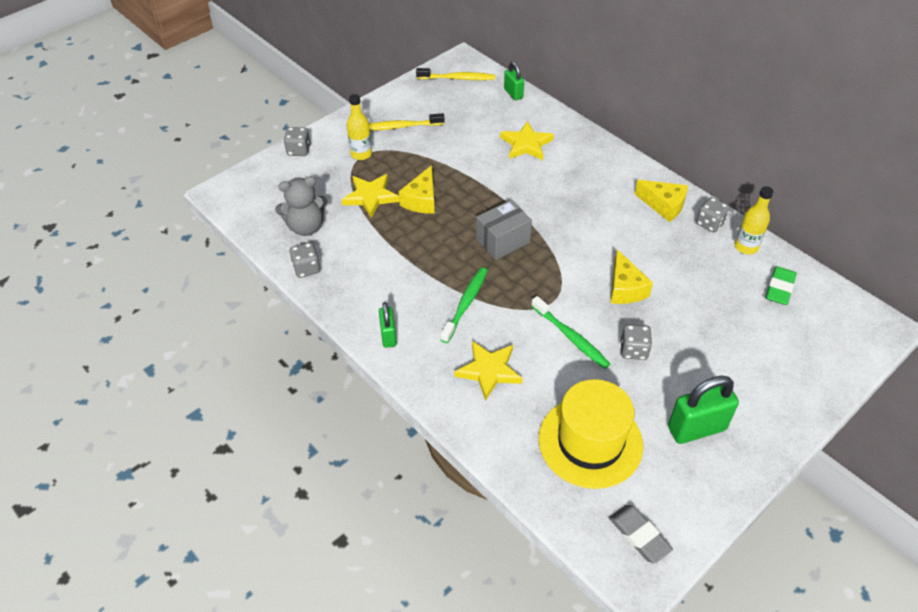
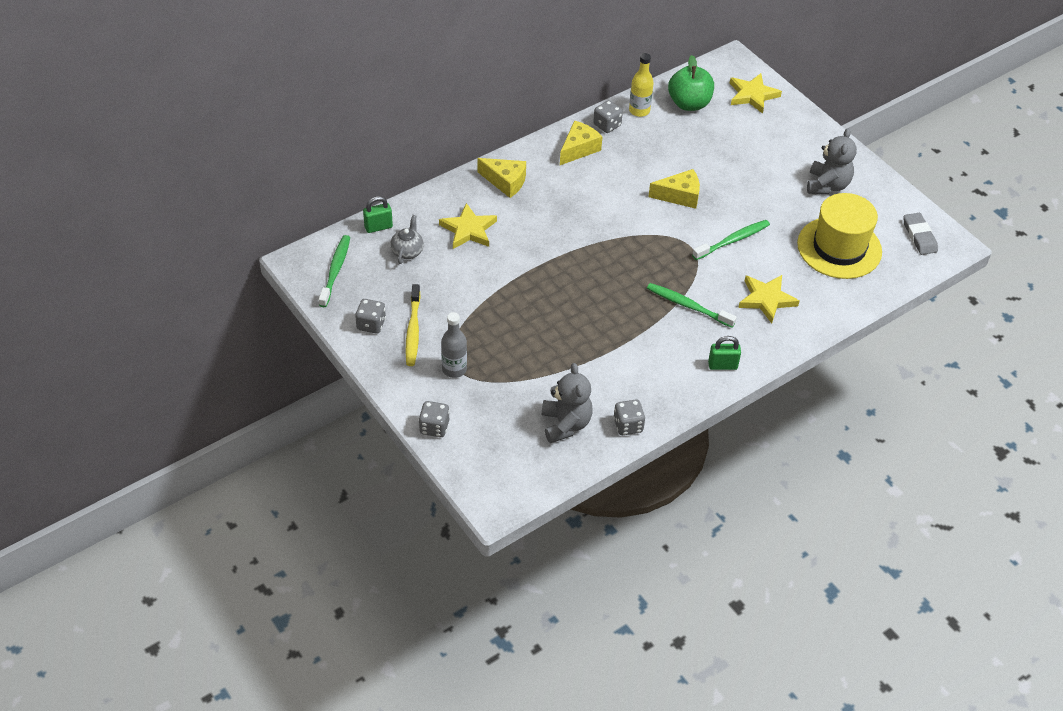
camera: 85 degrees left, 0 degrees up
(361, 154) = (454, 369): yellow bottle -> grey bottle
(370, 197) = (527, 366): yellow star -> yellow star (752, 95)
(421, 200) = (540, 323): yellow cheese -> yellow cheese (505, 182)
(457, 78) = (335, 270): yellow toothbrush -> green toothbrush
(489, 113) = (407, 251): none -> grey teapot
(502, 241) = (609, 268): grey box -> none
(633, 350) = (749, 204): grey dice -> grey dice (371, 324)
(639, 535) = (919, 236): grey eraser -> grey eraser turned 75 degrees counterclockwise
(696, 428) = (827, 185): green padlock -> grey teddy bear
(779, 288) = (689, 104): green eraser -> green apple

